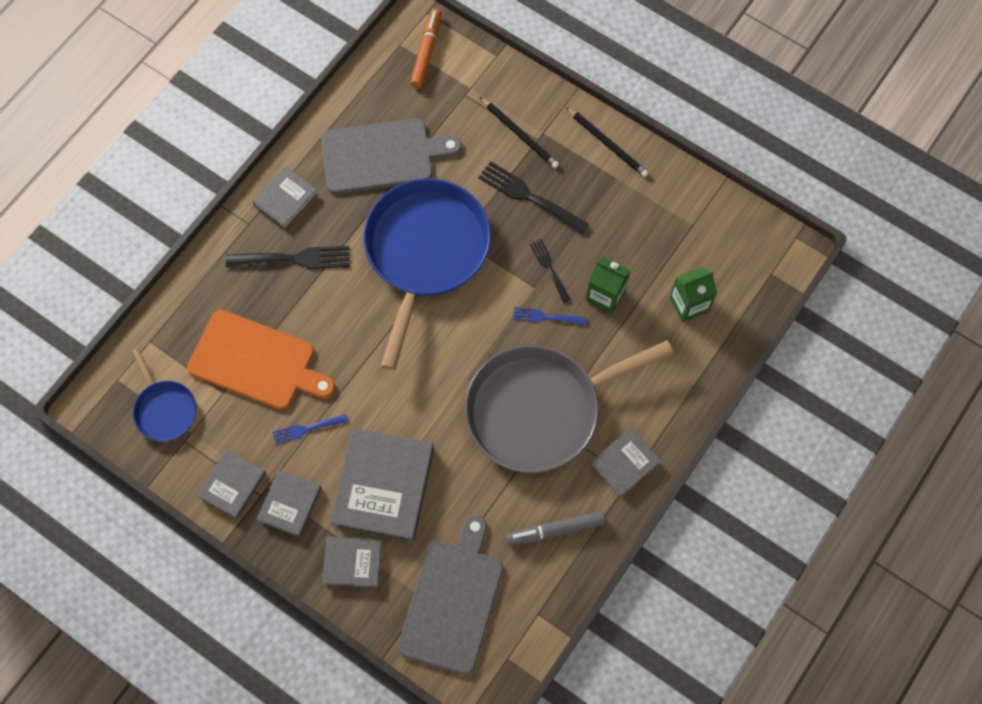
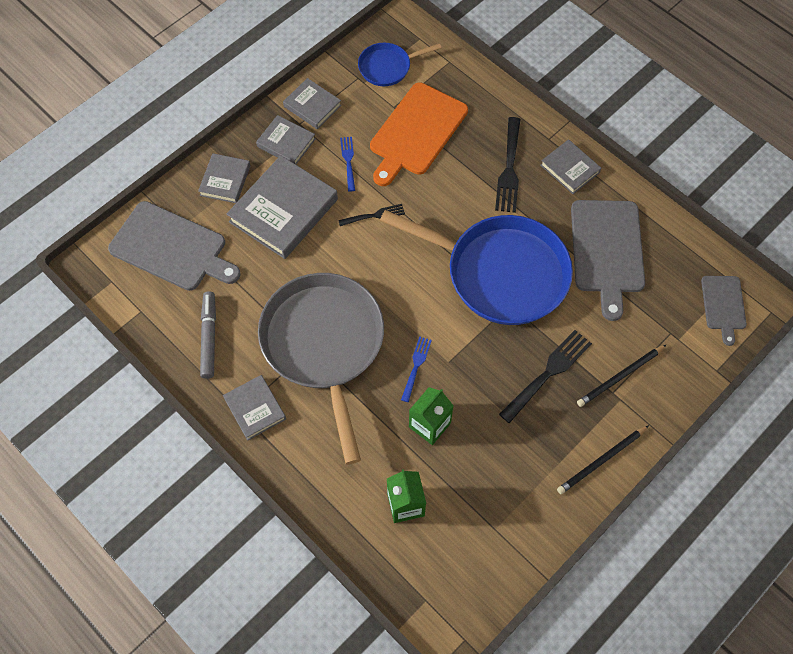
camera: 100 degrees right, 5 degrees down
(384, 486) = (284, 211): grey book -> grey book turned 75 degrees counterclockwise
(426, 52) = (723, 305): orange marker -> grey cutting board
(550, 269) = (466, 378): black fork -> black fork (374, 216)

